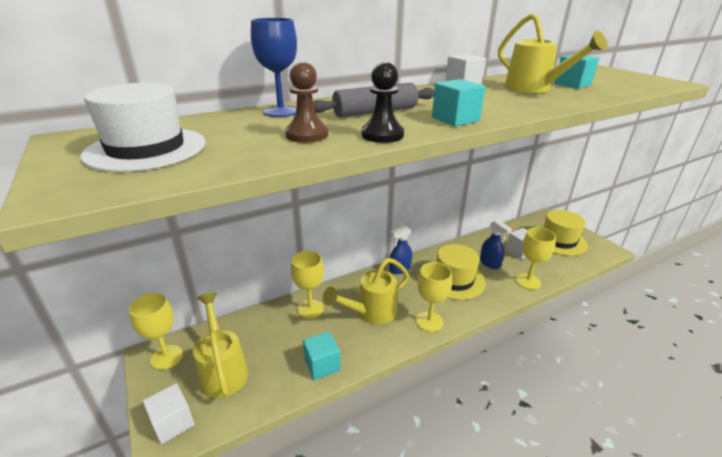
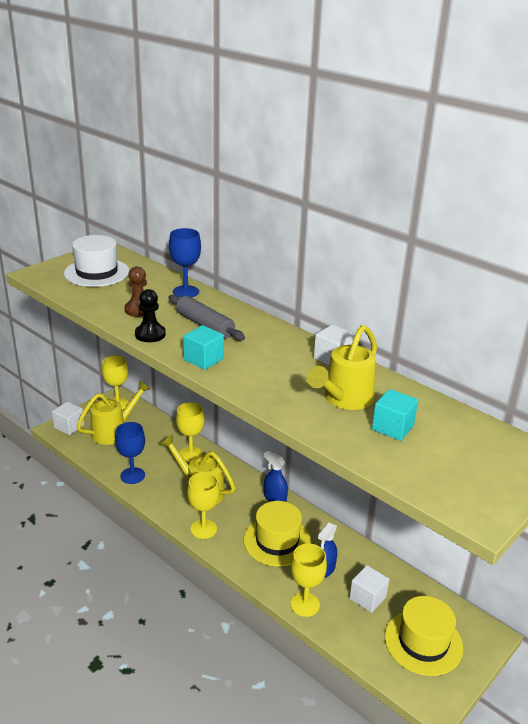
camera: 70 degrees right, 0 degrees up
(322, 364) = (132, 475): turquoise cube -> blue goblet

